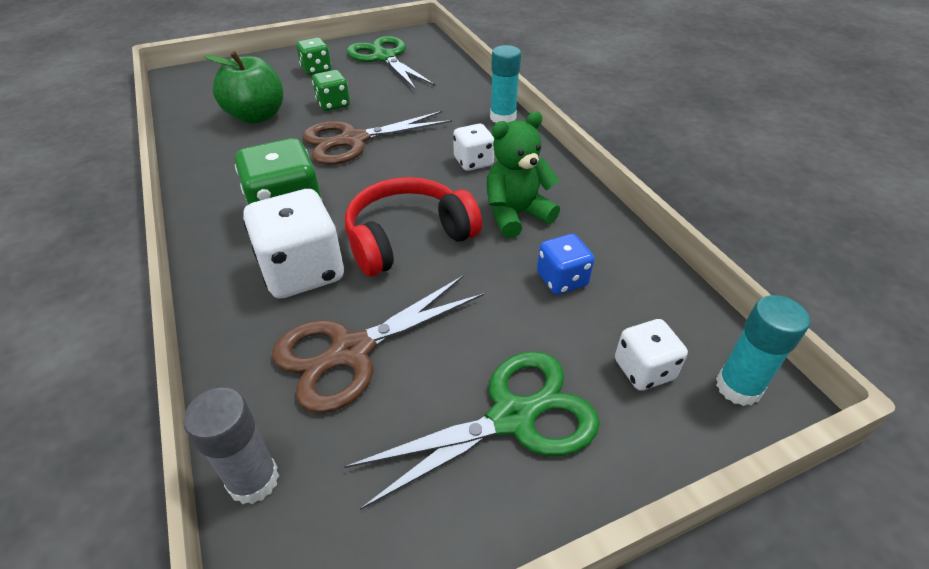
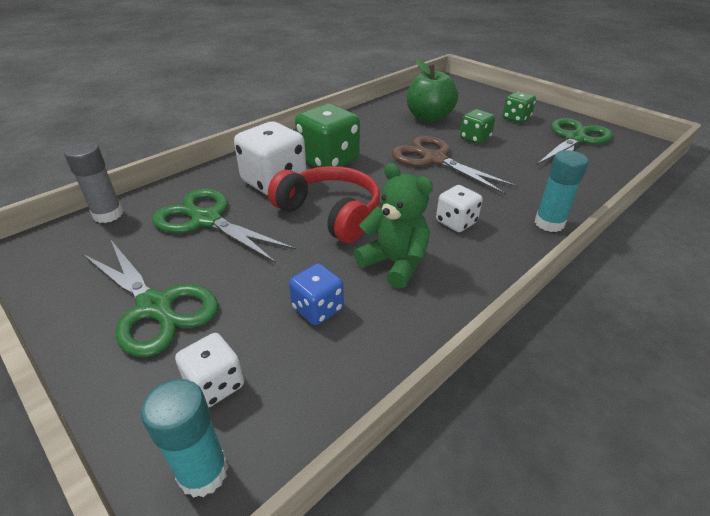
camera: 70 degrees right, 5 degrees down
(351, 351) = (206, 220): brown scissors -> green scissors

